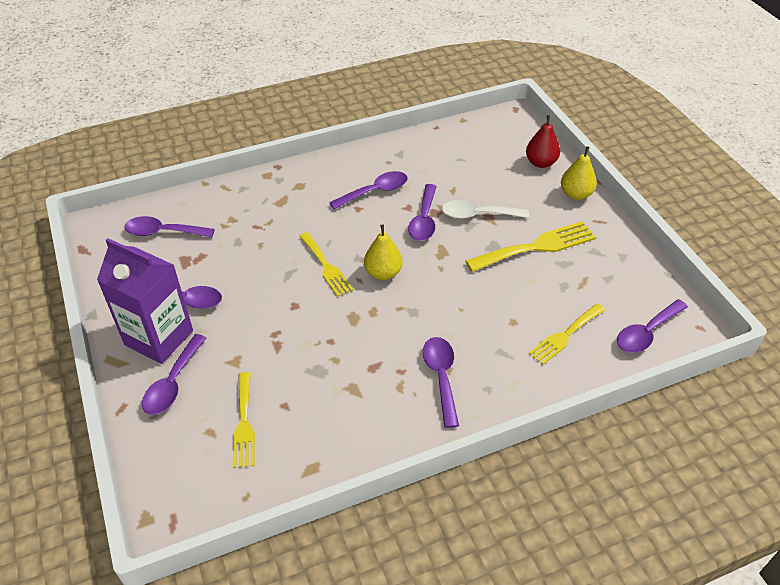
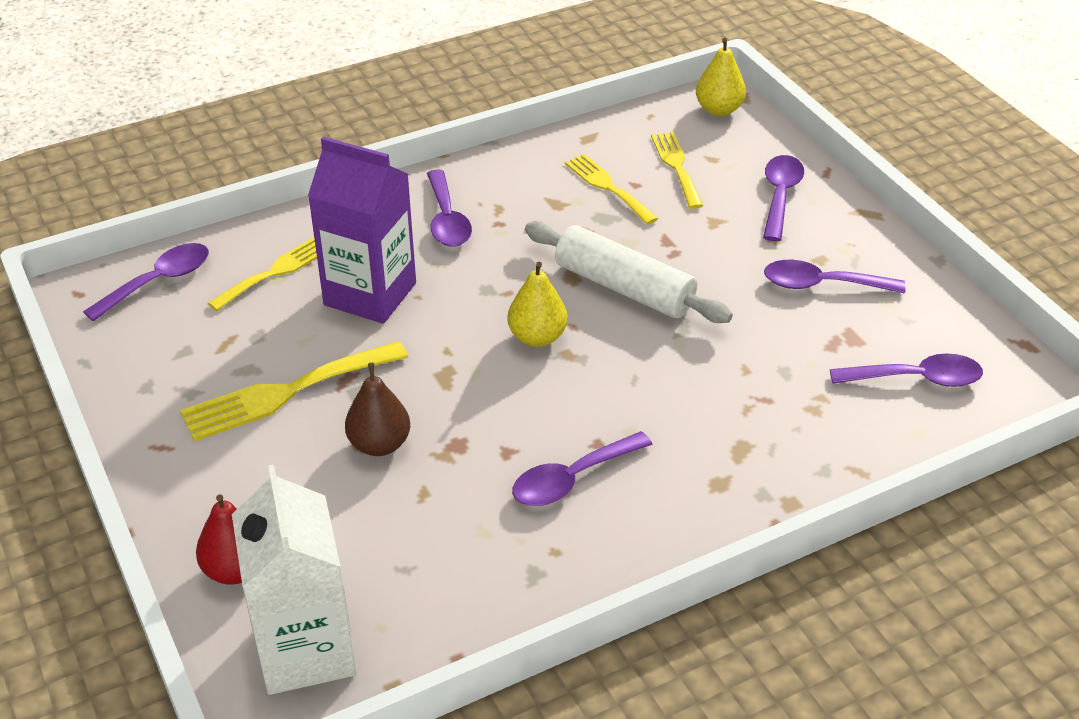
camera: 175 degrees right, 5 degrees down
(159, 337) = (827, 239): purple carton -> purple carton (370, 294)
(319, 306) = (624, 288): none -> white rolling pin
(326, 266) = (628, 341): yellow fork -> yellow fork (607, 187)
(424, 220) = (476, 428): purple spoon -> none
(478, 214) = (379, 444): white spoon -> brown pear
(502, 133) = (306, 650): none -> white carton
(576, 194) = (186, 498): yellow pear -> yellow pear (718, 110)

